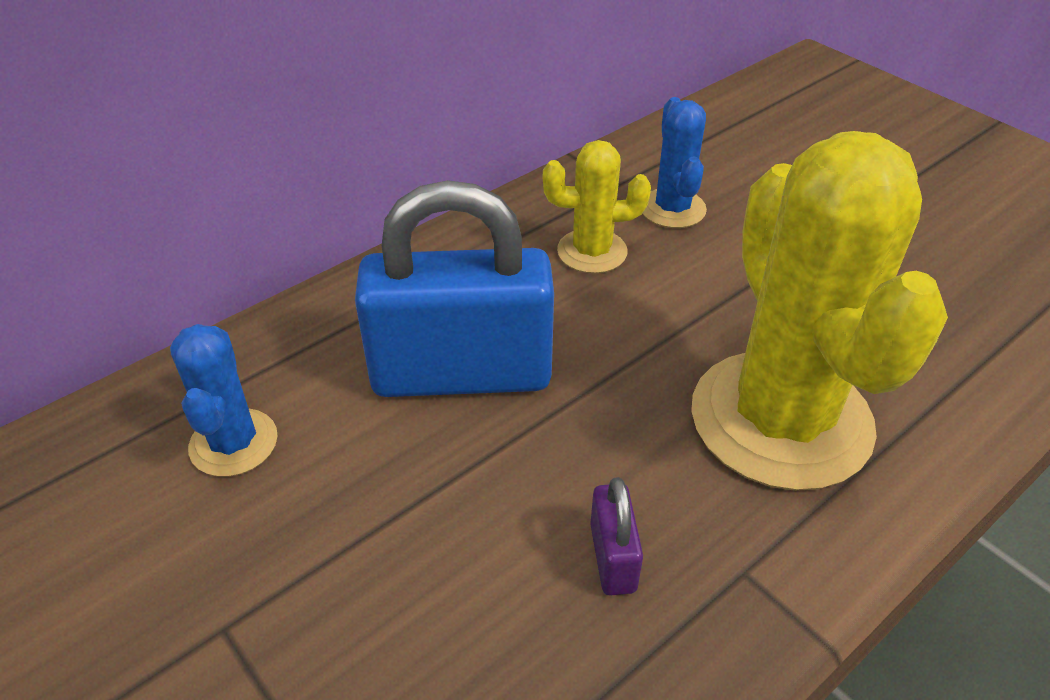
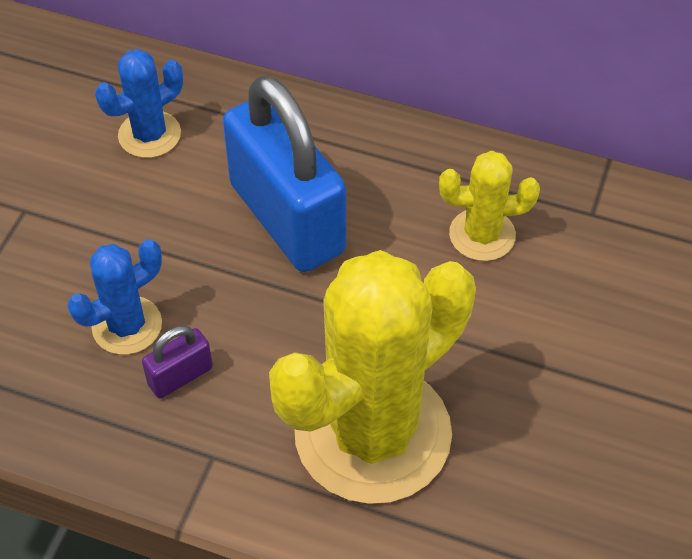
camera: 60 degrees right, 10 degrees up
(592, 251) = (482, 235): yellow cactus -> yellow cactus turned 60 degrees counterclockwise
(672, 209) = (587, 267): blue cactus -> blue cactus (127, 325)

